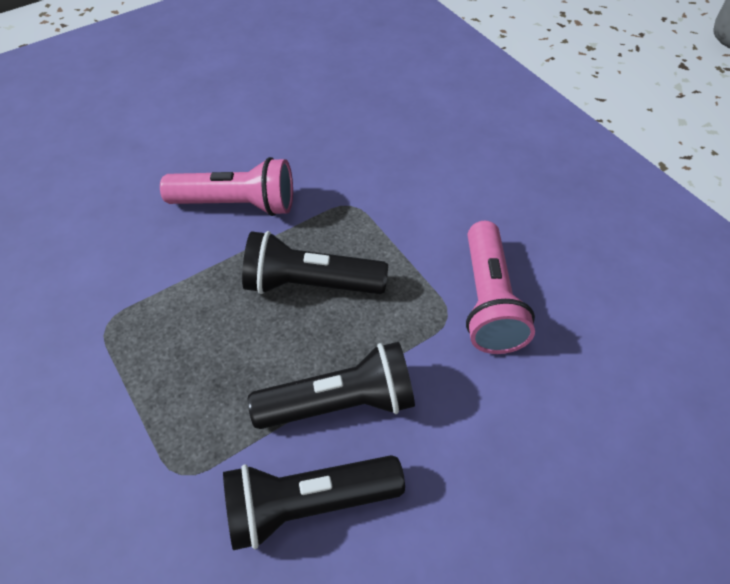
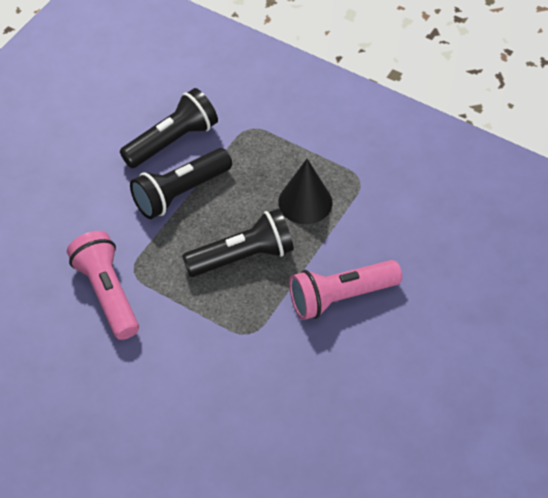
camera: 155 degrees right, 0 degrees up
(193, 322) = (305, 202): none -> black cone

